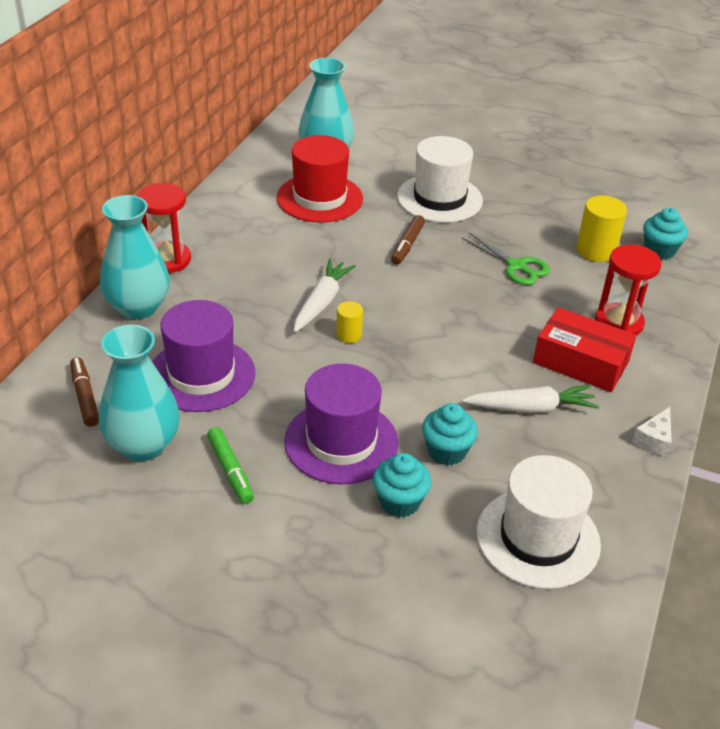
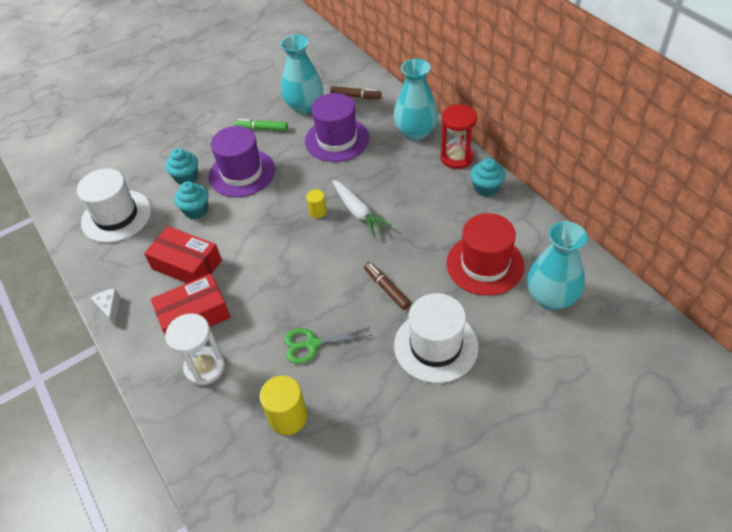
camera: 130 degrees right, 10 degrees up
(531, 408) = (187, 265): white carrot -> red box
(619, 323) = (205, 367): red hourglass -> white hourglass
(659, 250) = (250, 471): turquoise cupcake -> turquoise cupcake (486, 188)

